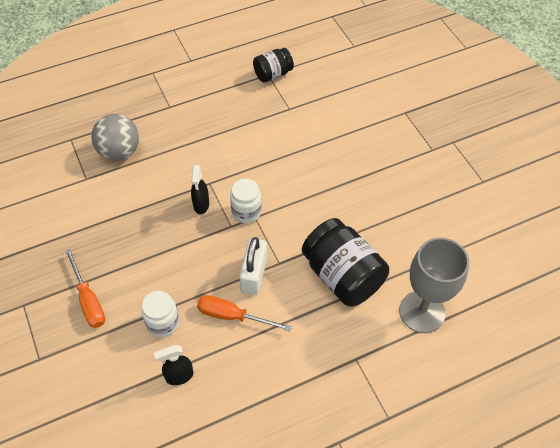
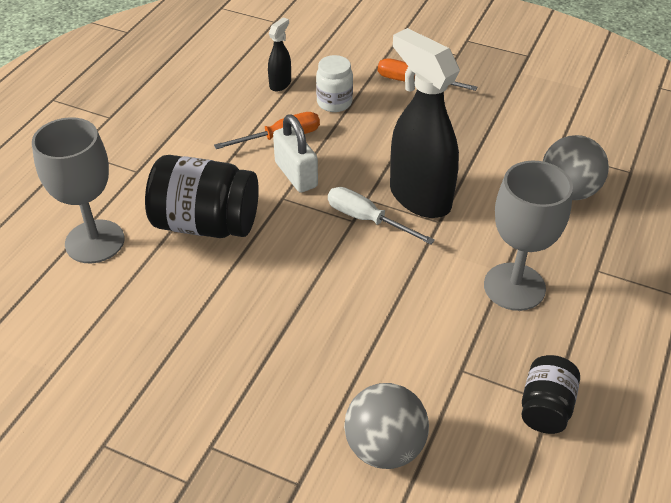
camera: 140 degrees right, 10 degrees down
(201, 205) = (419, 197): black spray bottle -> black spray bottle, size x2.25
(218, 125) = (514, 287): none -> grey goblet
(246, 212) = (367, 219): white jar -> white screwdriver
(356, 102) = (384, 447): none -> grey ball

